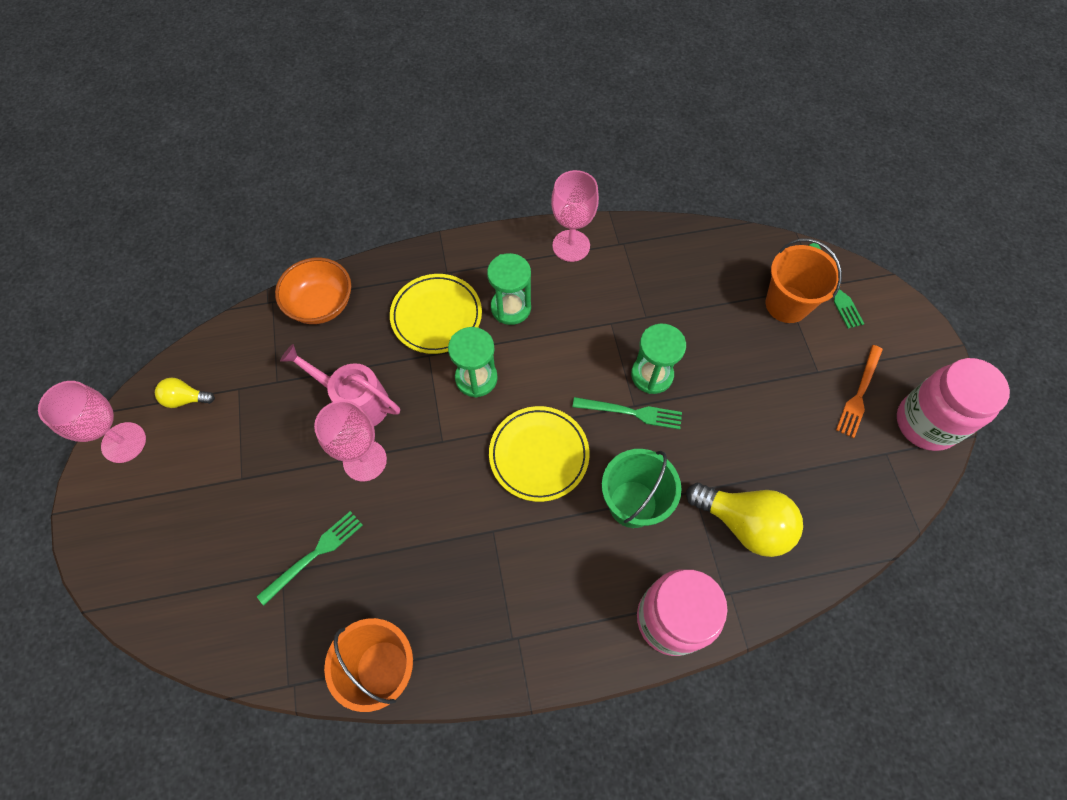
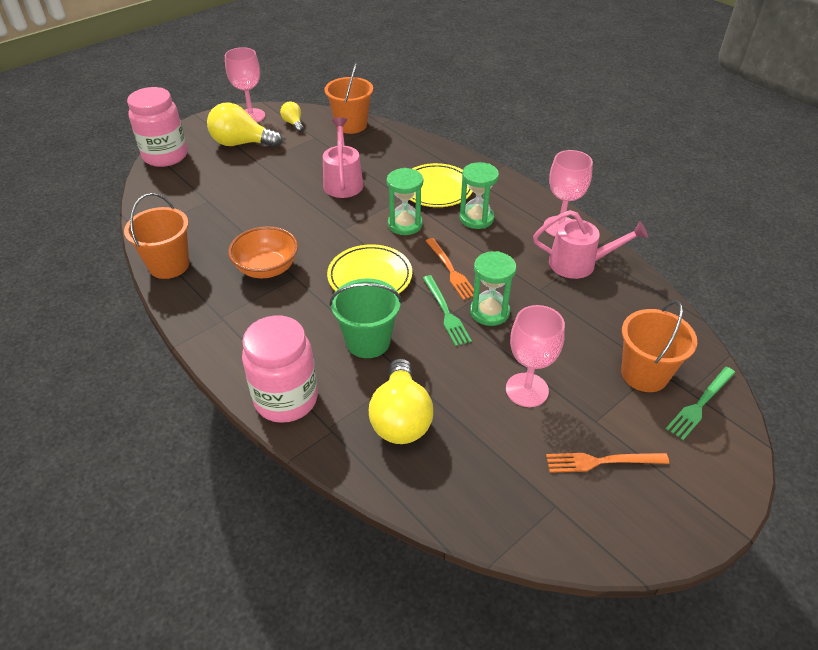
camera: 60 degrees right, 20 degrees down
(182, 481) = (242, 143): none -> yellow light bulb
(244, 336) = (351, 125): none -> orange bucket
(314, 555) = (227, 208): green fork -> none
(321, 304) = (399, 142): orange bowl -> orange bowl (267, 268)
(365, 460) = (305, 202): pink goblet -> pink goblet (527, 390)
(574, 375) = (450, 270): none -> orange fork
(631, 263) = (579, 264): none -> pink watering can
(925, 423) = (619, 531): pink jar -> pink jar (165, 156)

